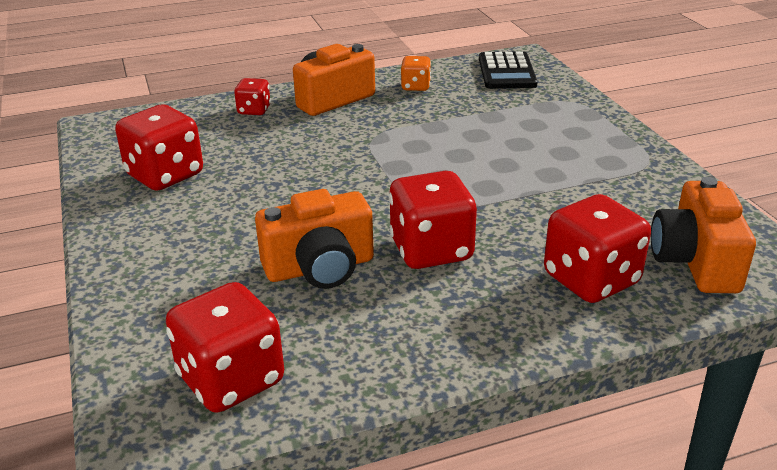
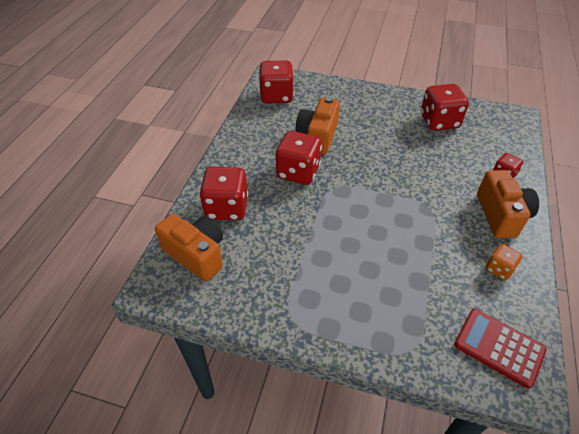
camera: 125 degrees right, 15 degrees up
(507, 72) = (499, 347): black calculator -> red calculator

